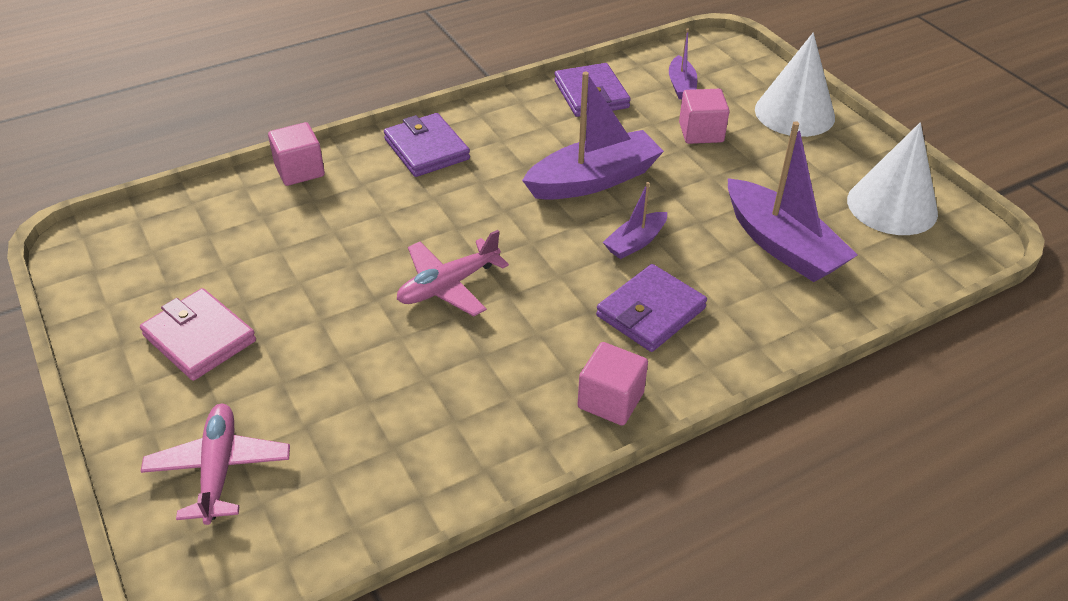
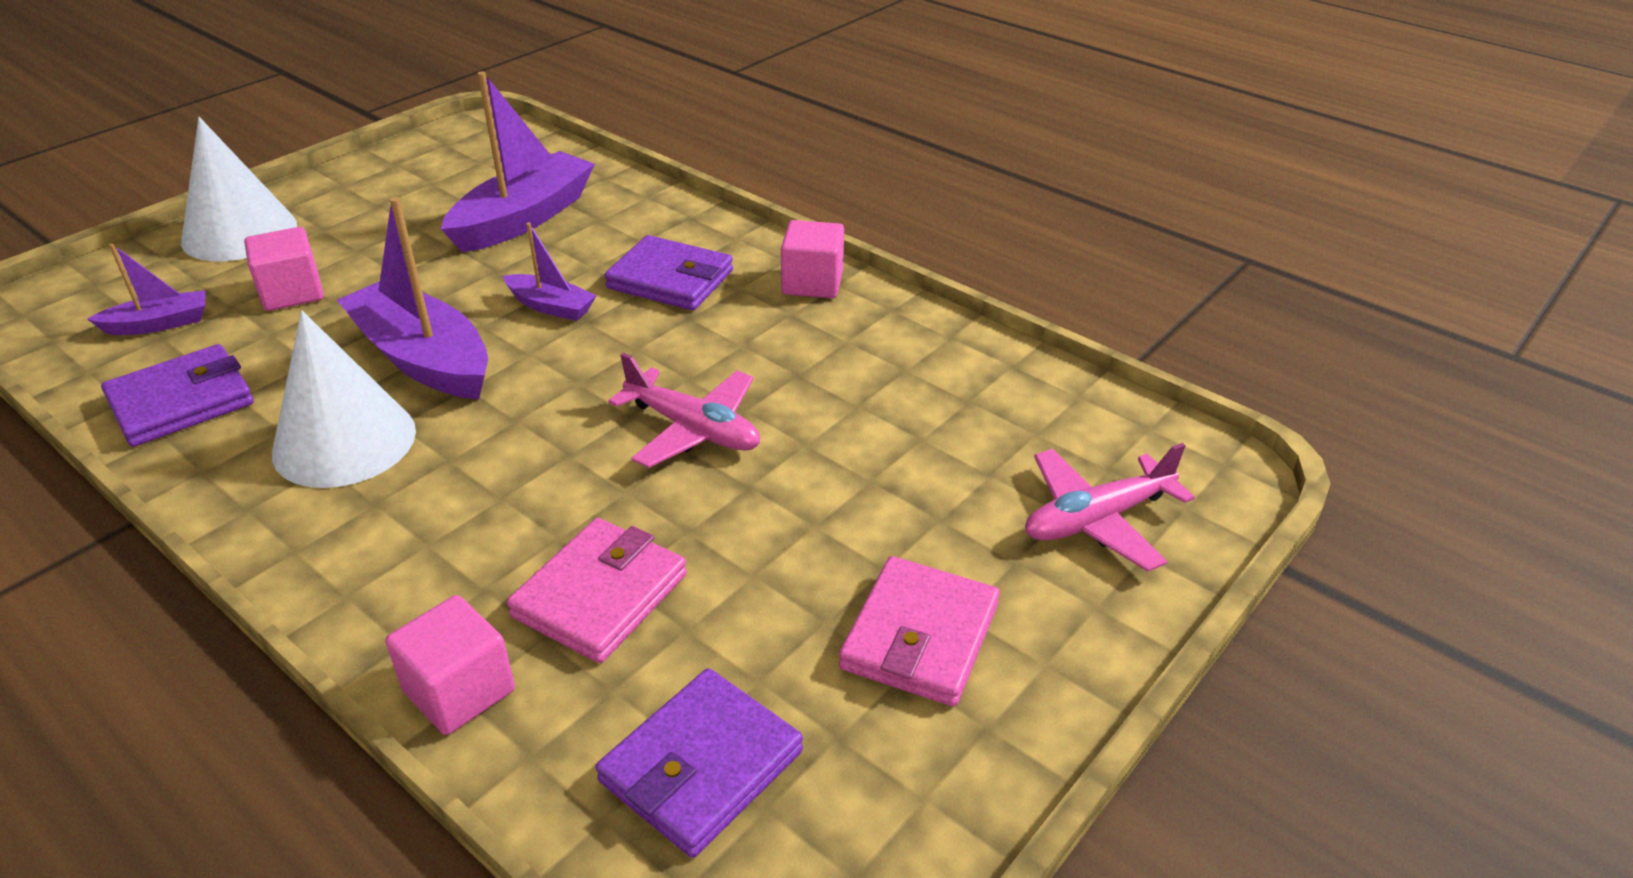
camera: 110 degrees left, 5 degrees down
(327, 222) = (600, 595): none -> pink wallet
(426, 149) = (365, 542): purple wallet -> purple wallet (701, 766)
(892, 206) = (434, 166): white cone -> white cone (344, 441)

